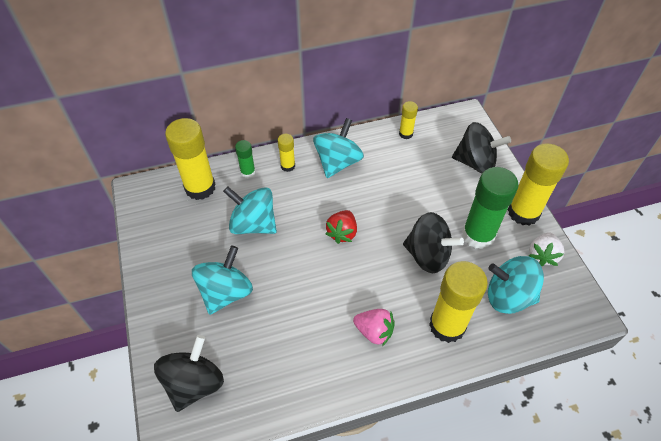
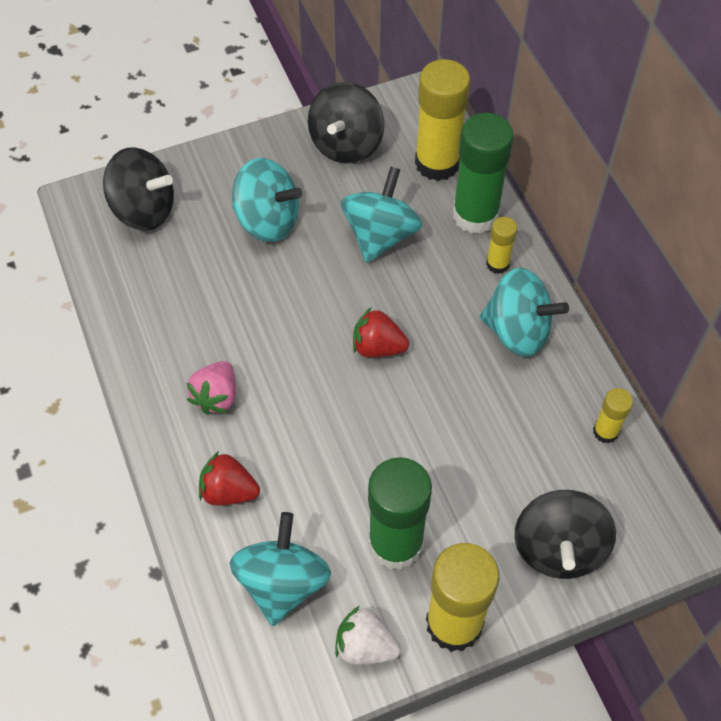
camera: 85 degrees right, 5 degrees up
(248, 172) = (475, 215): green glue stick -> green glue stick, size x2.02
(428, 255) = (349, 466): black spinning top -> black spinning top (346, 144)
(447, 325) = (229, 491): yellow glue stick -> red strawberry

